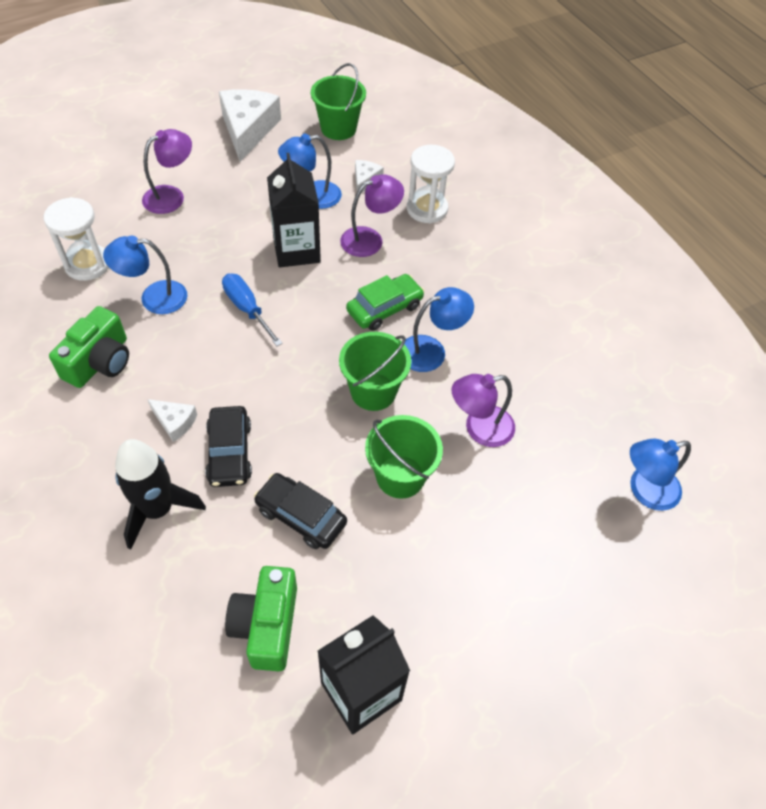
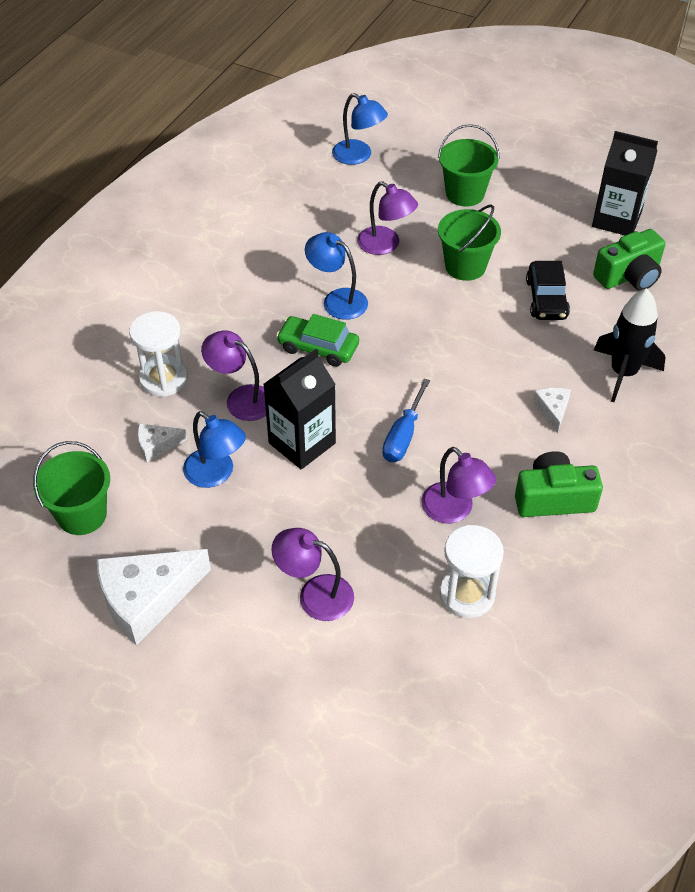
camera: 120 degrees left, 5 degrees down
(154, 297) = (454, 510): blue lamp -> purple lamp
(230, 452) = (542, 362): black car -> none
(373, 391) = (409, 313): green bucket -> green bucket (465, 194)

